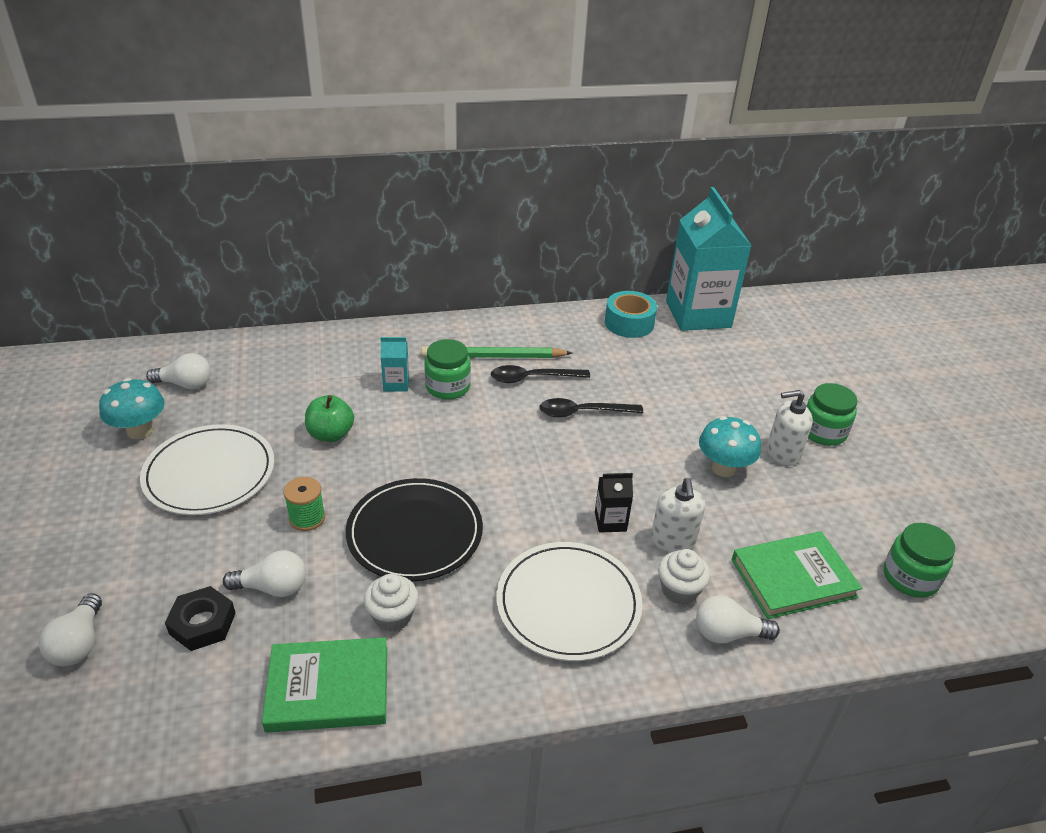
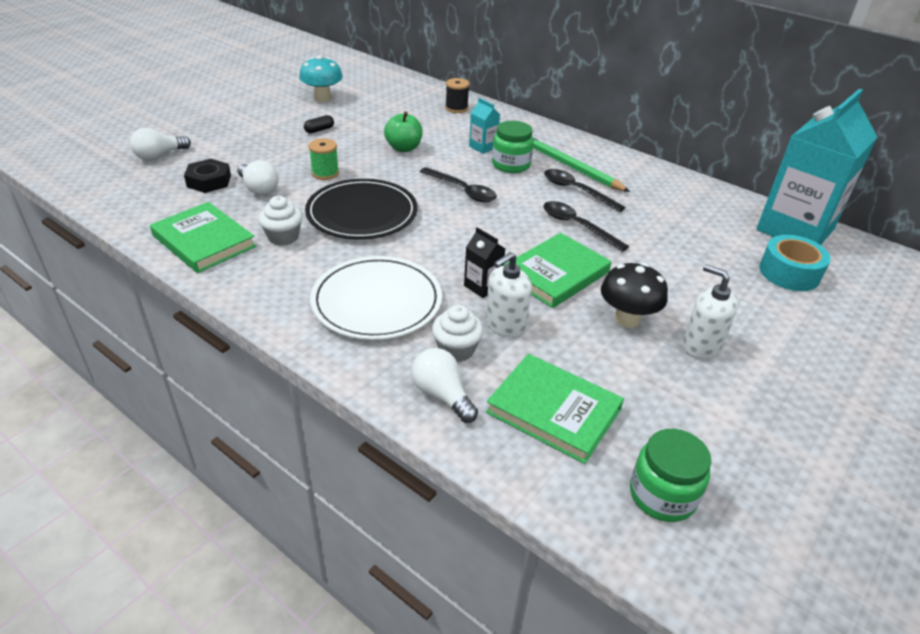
camera: 50 degrees right, 0 degrees up
(185, 384) = (376, 91): white light bulb -> none
(209, 473) = (319, 130): white plate -> black capsule
(302, 354) = (456, 108): none -> black spool
(454, 443) = (462, 190): none -> black spoon
(629, 323) = (716, 203): turquoise tape -> turquoise tape (789, 273)
(634, 468) = (556, 274): none -> green book
(723, 468) = (627, 319): turquoise mushroom -> black mushroom
(823, 432) = (772, 360): green jar -> none

